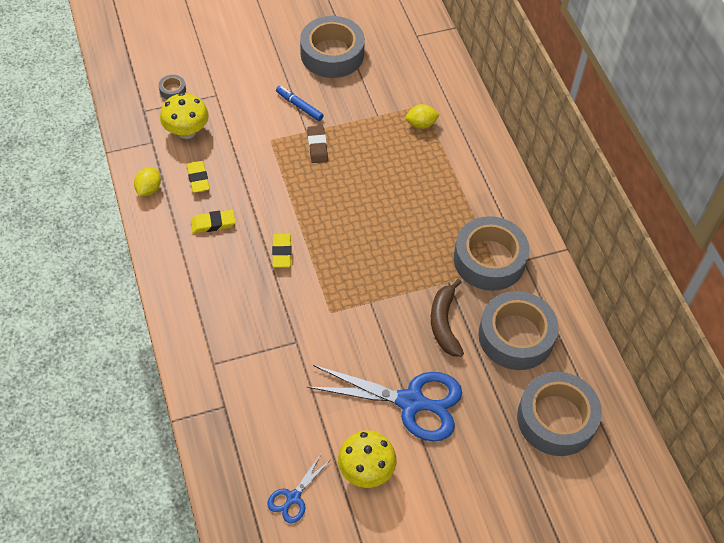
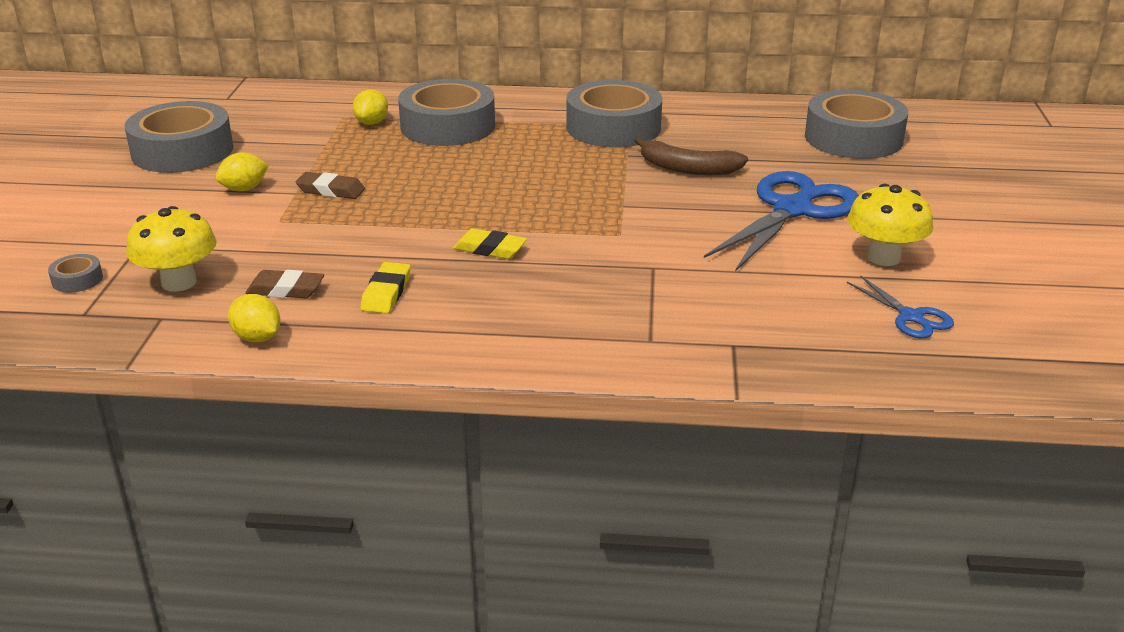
camera: 65 degrees left, 25 degrees down
(198, 178) = (285, 289): yellow eraser -> brown eraser
(299, 106) = (244, 189): blue marker -> yellow lemon
(516, 336) = (731, 135): grey tape -> grey tape (448, 126)

